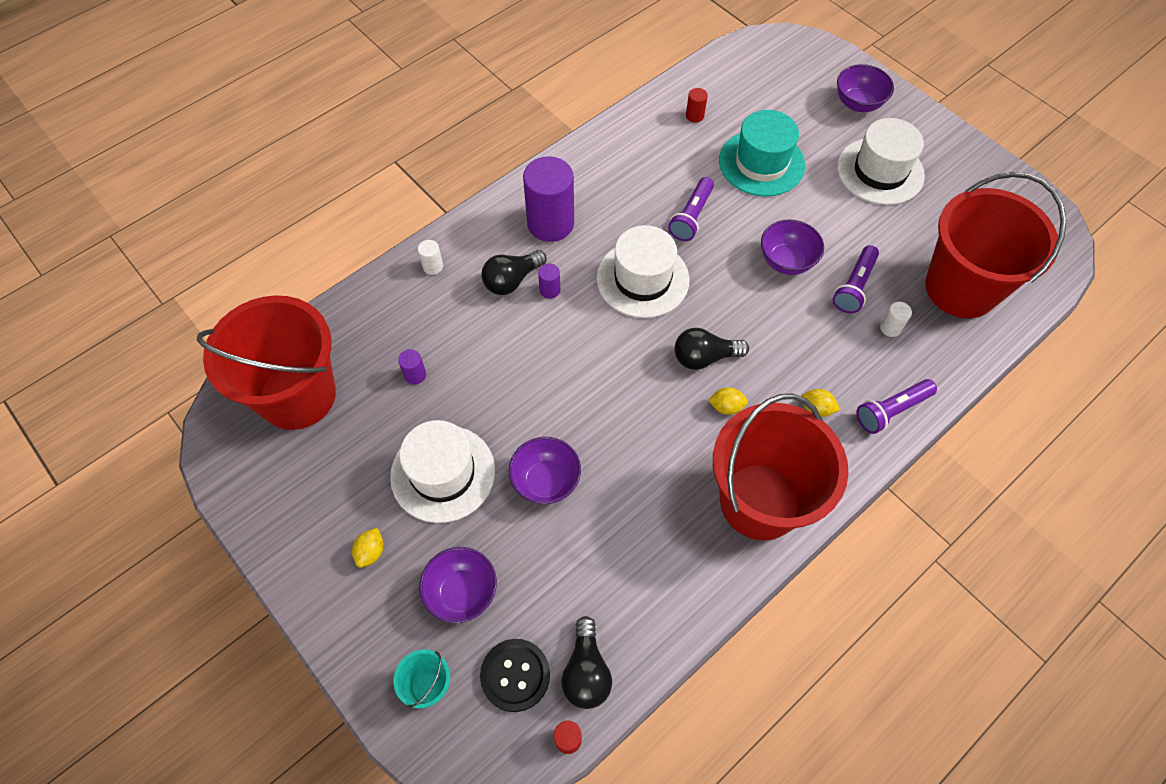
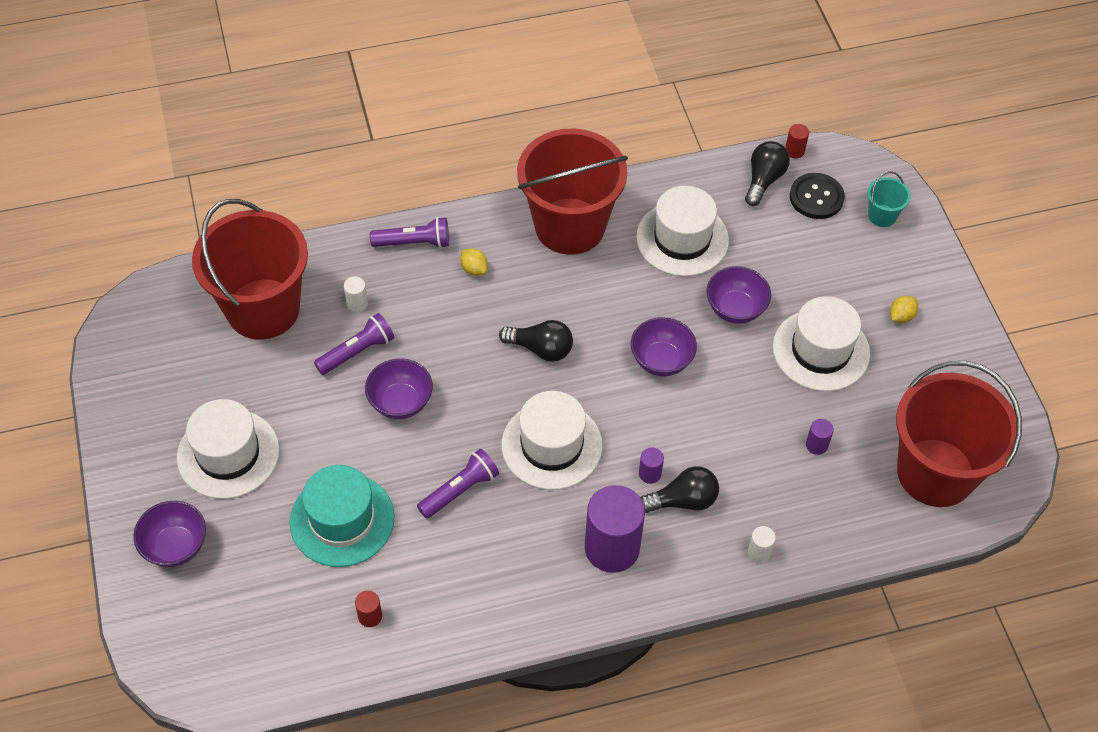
camera: 155 degrees left, 5 degrees down
(462, 592) = (836, 261): purple bowl -> purple bowl (661, 360)
(638, 541) = (682, 239): none -> white hat
(726, 407) = (549, 302): yellow lemon -> none

